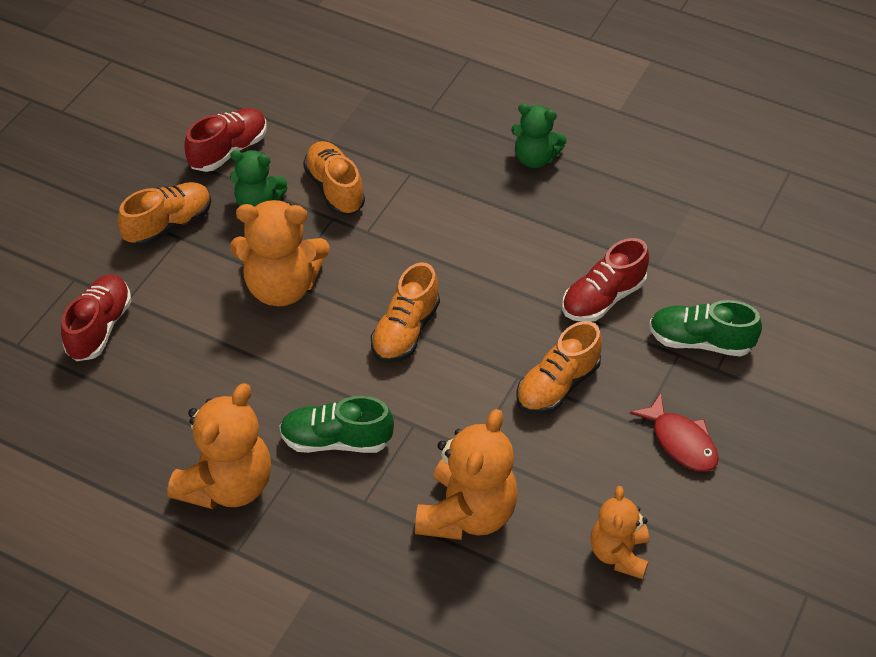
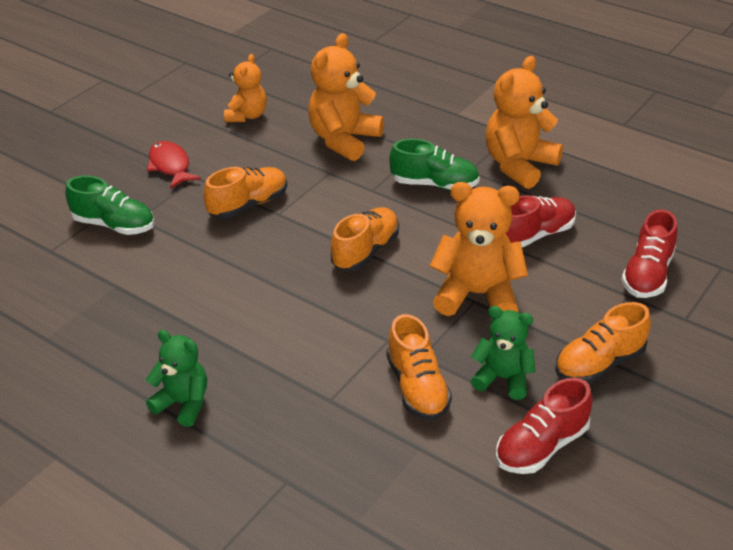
camera: 170 degrees left, 10 degrees down
(603, 298) = (179, 262): red shoe -> red shoe (534, 235)

